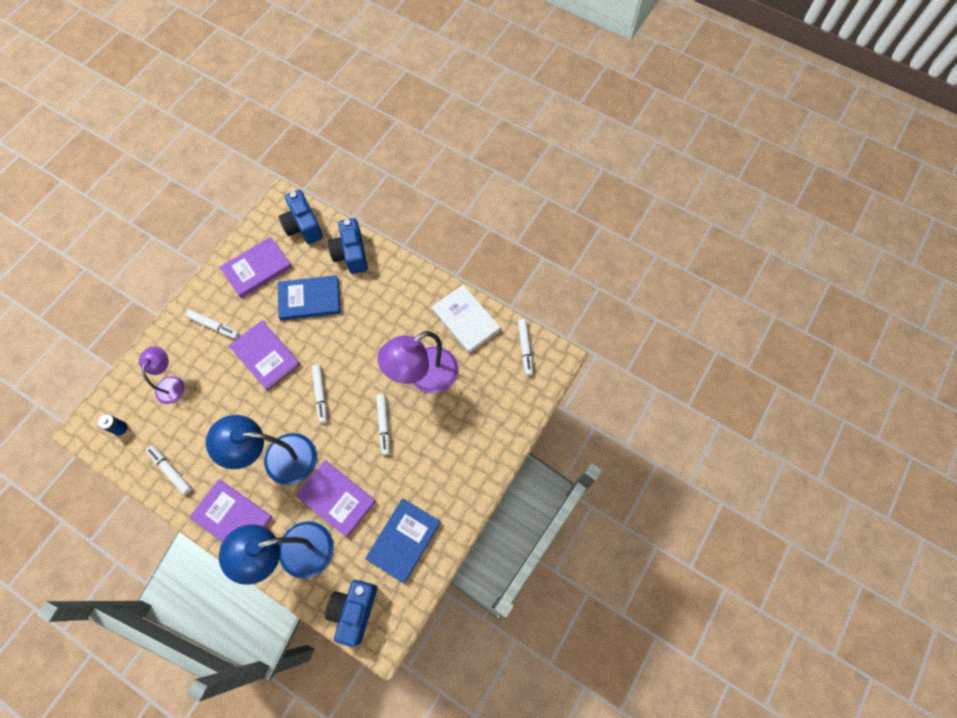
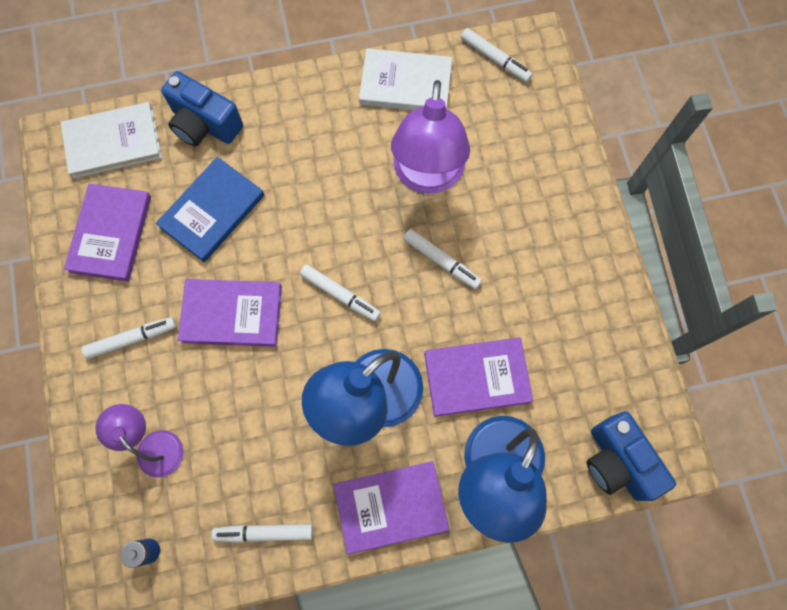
camera: 45 degrees left, 5 degrees up
(303, 226) = (113, 142): blue camera -> white book
(404, 540) = (587, 348): blue book -> none

